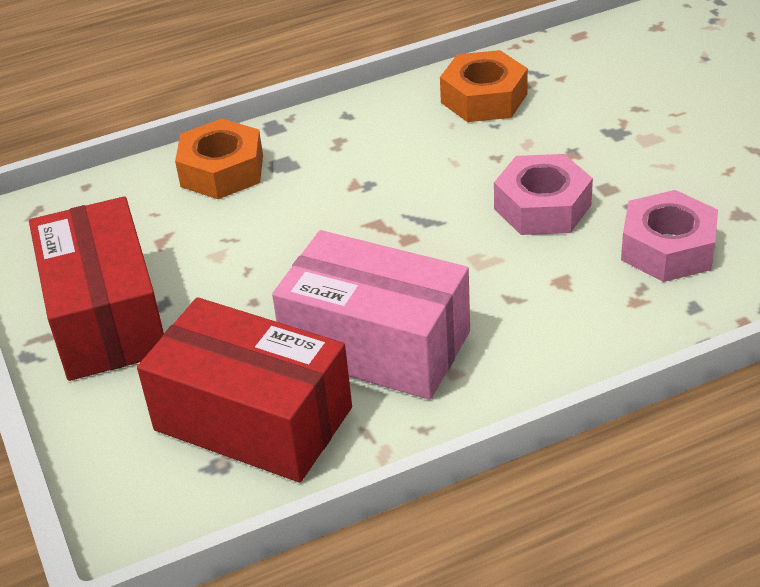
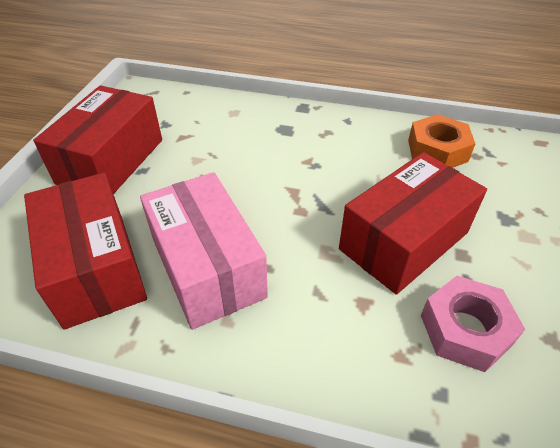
camera: 35 degrees right, 5 degrees up
(222, 171) = (252, 117): orange nut -> none
(542, 207) = (403, 241): pink nut -> red box

